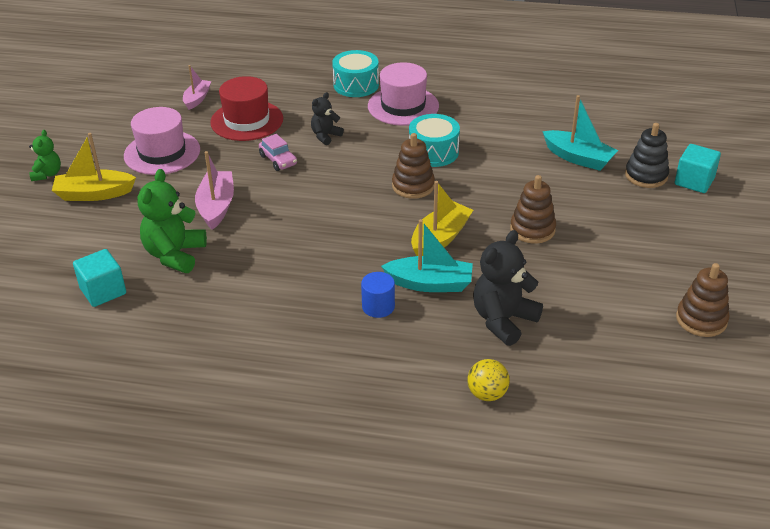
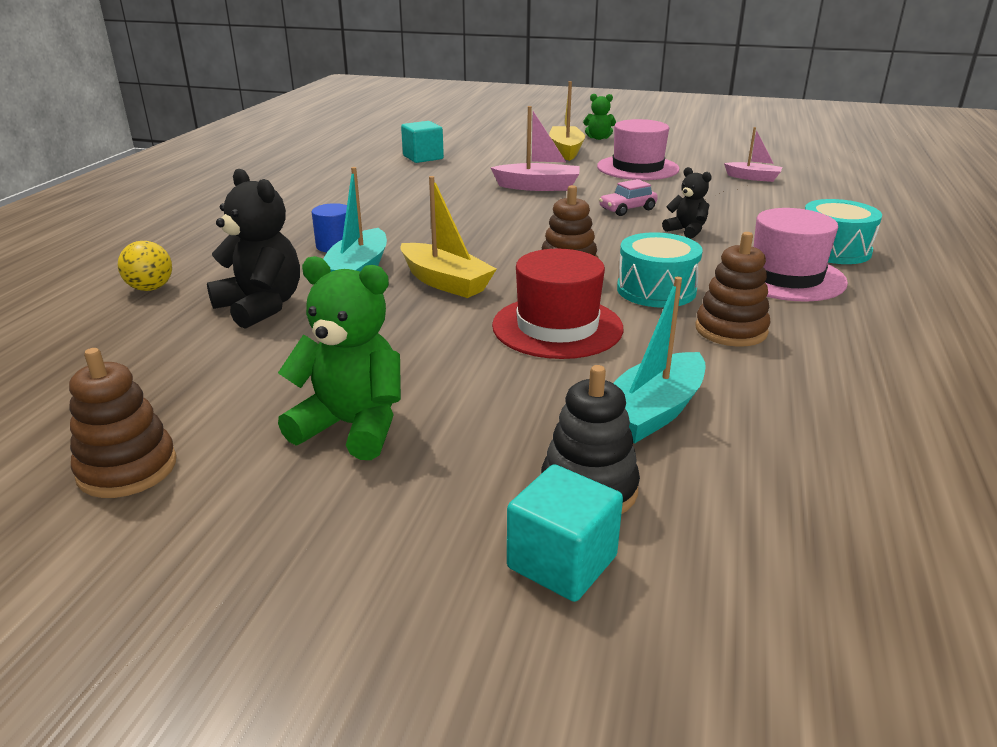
camera: 95 degrees right, 10 degrees down
(175, 255) = (463, 175): green teddy bear -> green teddy bear (352, 426)
(247, 121) = (712, 197): red hat -> red hat (557, 327)
(532, 229) = (442, 345): brown stacking toy -> brown stacking toy (731, 330)

